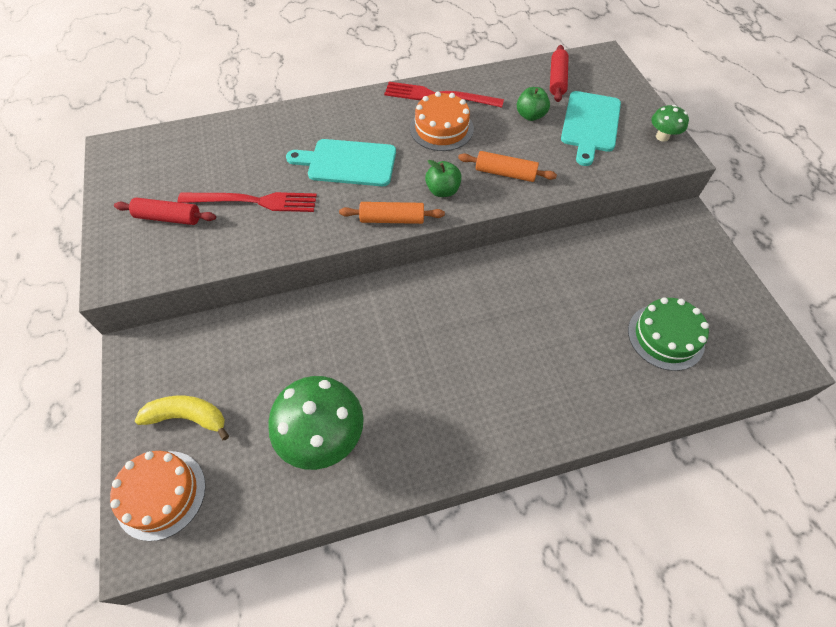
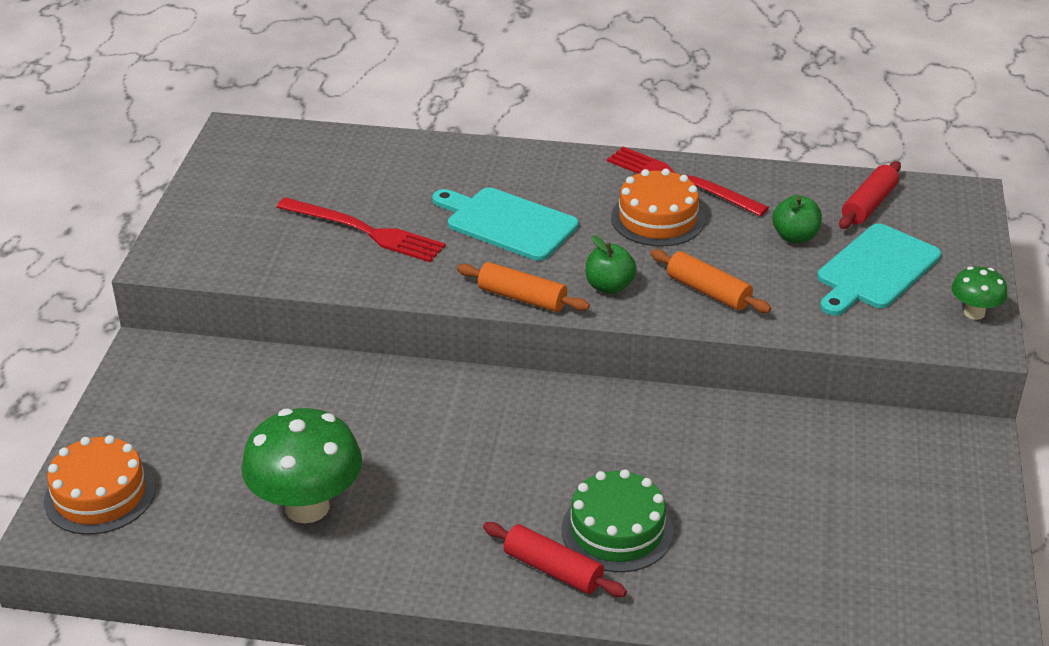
camera: 25 degrees right, 20 degrees down
(168, 218) = (257, 220): red rolling pin -> red rolling pin (553, 569)
(188, 417) = (168, 435): yellow banana -> none
(665, 336) = (828, 558): green cake -> green cake (617, 530)

